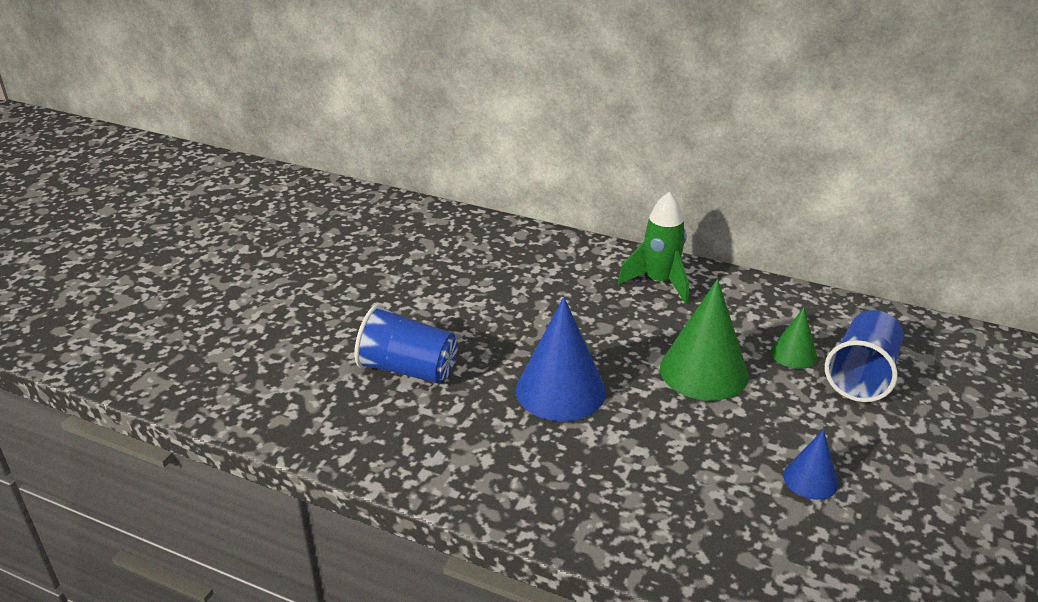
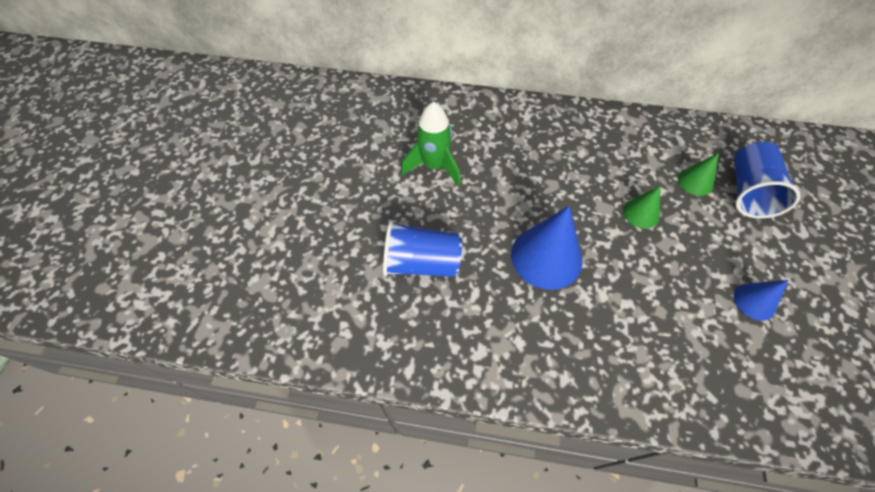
camera: 15 degrees left, 25 degrees up
(659, 283) = (574, 130): green rocket -> green rocket (434, 166)
(704, 371) = (641, 213): green cone -> green cone, size x0.53

